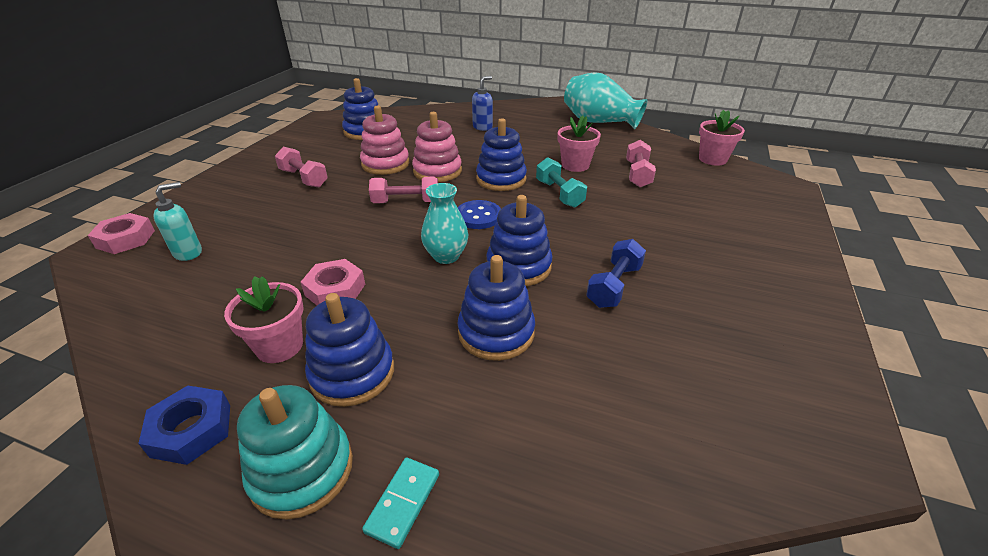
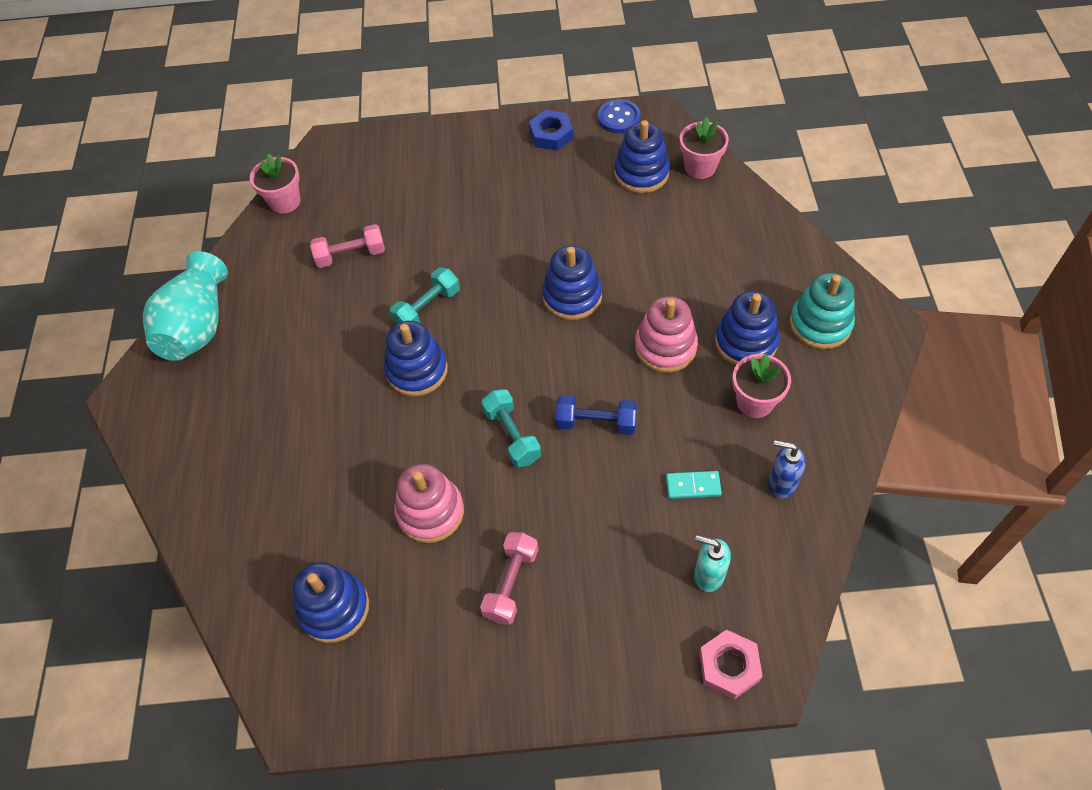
camera: 110 degrees left, 20 degrees up
(191, 430) = (842, 398): blue nut -> blue nut (551, 135)
(335, 289) = (678, 408): pink nut -> none
(403, 502) = (802, 271): turquoise domino -> turquoise domino (693, 486)
(406, 202) = (512, 435): pink dumbbell -> turquoise dumbbell
(437, 171) = (425, 443): pink stacking toy -> pink stacking toy (665, 347)
(446, 256) = (586, 353): turquoise vase -> none
(478, 216) = (507, 358): blue button -> blue button (618, 118)
(482, 127) = (262, 455): blue soap dispenser -> blue soap dispenser (781, 483)
(496, 332) = (657, 281): blue stacking toy -> blue stacking toy (641, 173)
(575, 165) = (350, 314): pink flower pot -> pink flower pot (700, 167)
(614, 286) = (562, 231): blue dumbbell -> blue dumbbell (596, 423)

